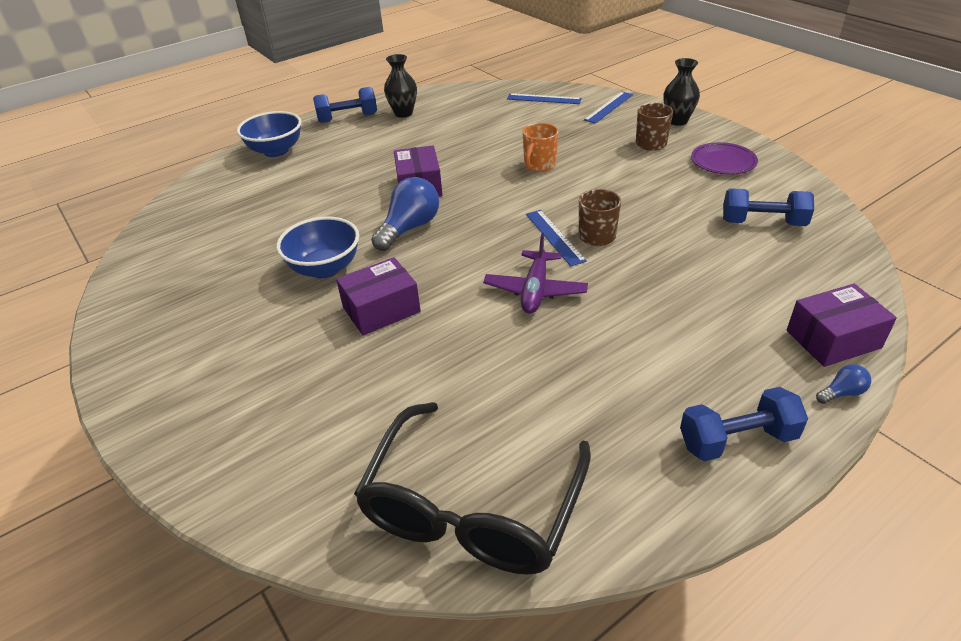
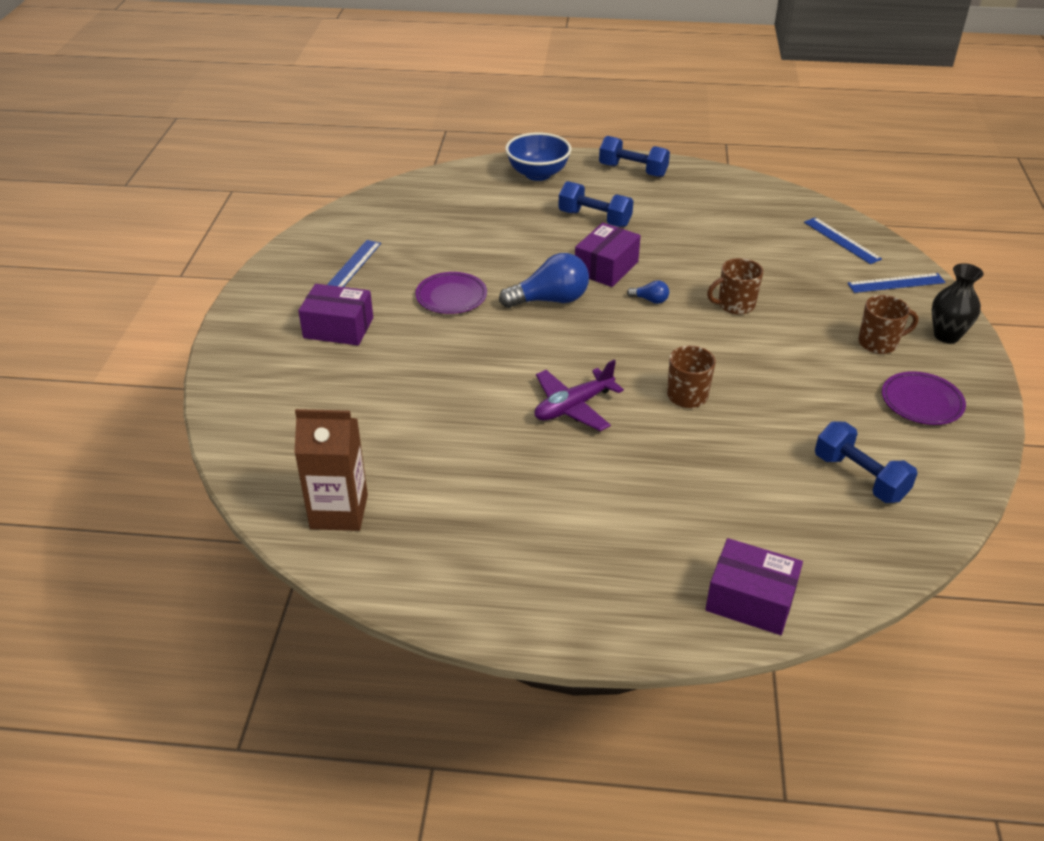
camera: 40 degrees right, 0 degrees up
(325, 268) = (451, 297): blue bowl -> purple plate
(381, 309) = (448, 351): purple box -> purple box (338, 328)
(403, 113) = (687, 189): black vase -> none
(473, 506) = (339, 512): black glasses -> brown carton
(539, 165) = (735, 305): orange mug -> brown mug
(554, 237) = (652, 375): blue ruler -> blue ruler (353, 266)
(737, 440) = (555, 602): blue dumbbell -> blue dumbbell (594, 219)
(842, 393) = (687, 636): blue light bulb -> blue light bulb (650, 300)

